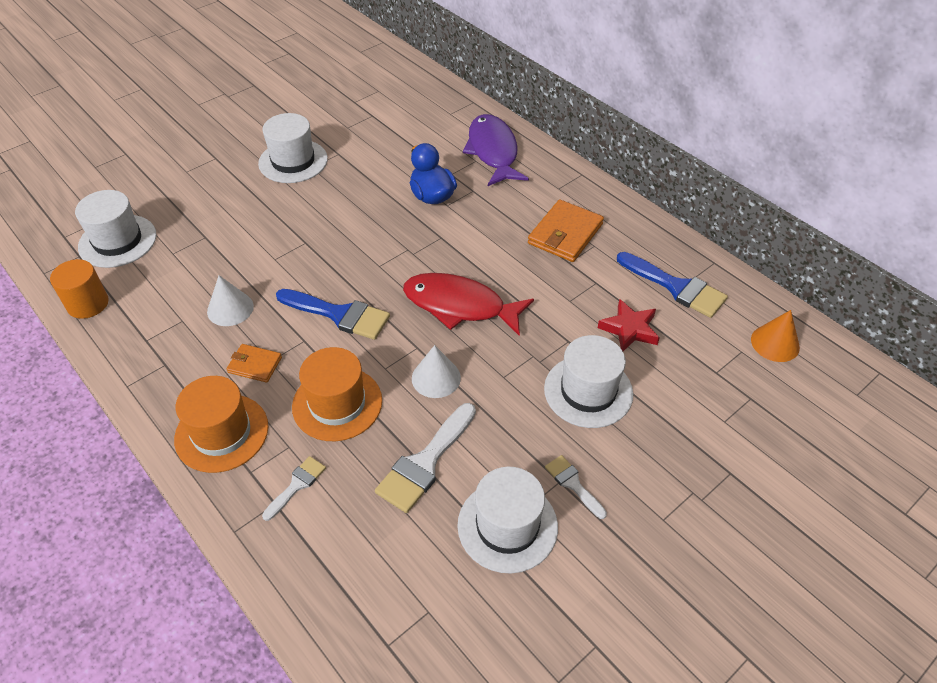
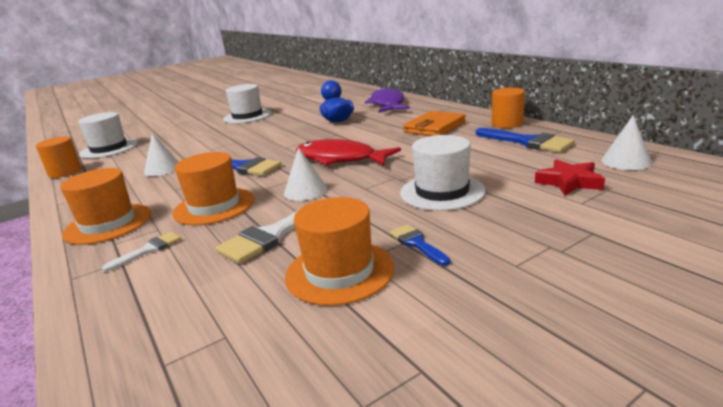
camera: 10 degrees right, 25 degrees down
(255, 365) = (161, 191): orange wallet -> none
(507, 526) = (339, 271): white hat -> orange hat
(573, 484) = (417, 243): white brush -> blue brush
(629, 329) = (484, 161): red star -> red star (569, 182)
(653, 235) = (507, 123): none -> orange cylinder
(775, 343) = (626, 161): orange cone -> white cone

